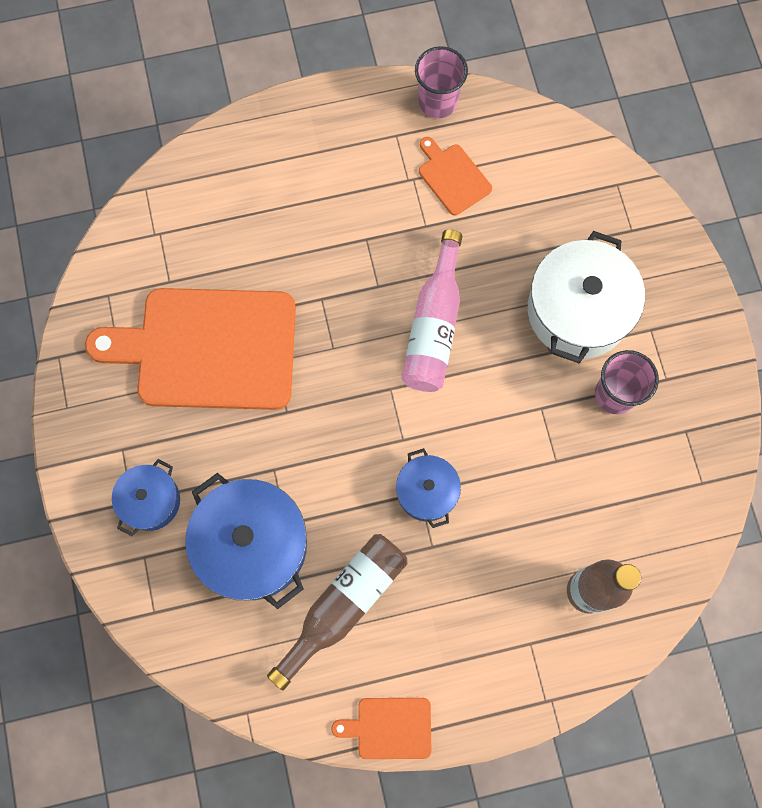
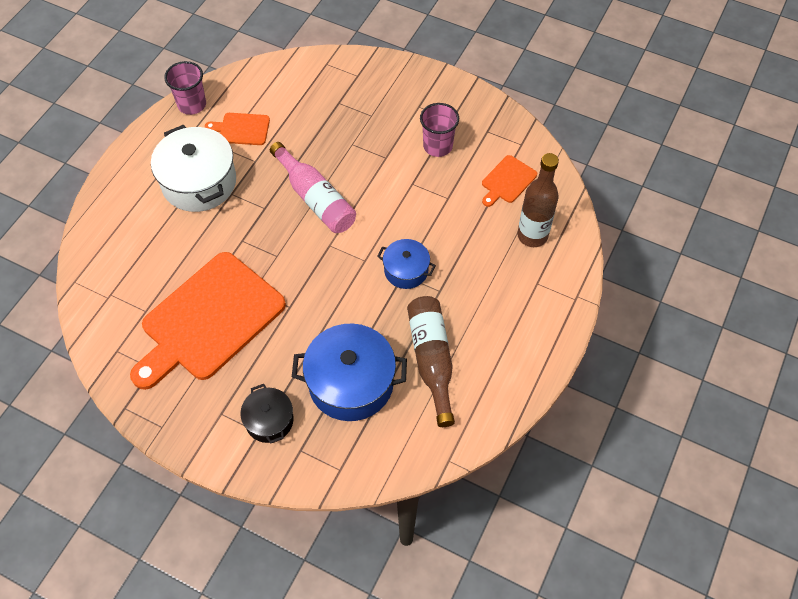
camera: 50 degrees left, 15 degrees down
(150, 501) = (269, 420): blue pot -> black pot
(390, 728) = (524, 388): orange cutting board -> orange cutting board (507, 181)
(578, 311) = (376, 129): white pot -> white pot (199, 182)

